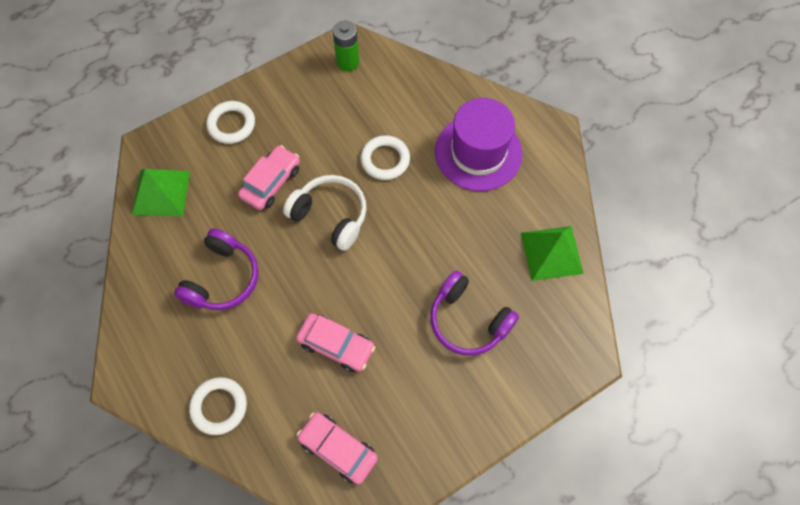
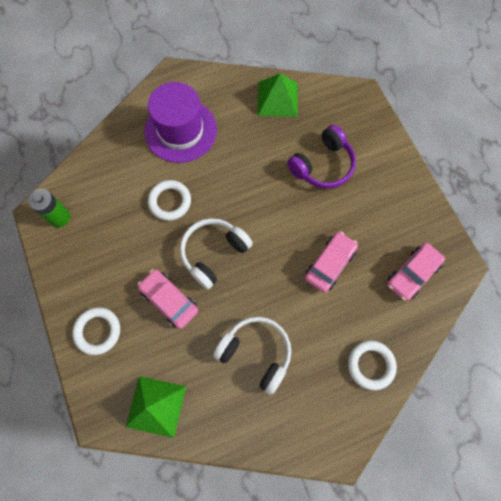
camera: 80 degrees left, 5 degrees up
(222, 278) = (256, 353): purple headphones -> white headphones

